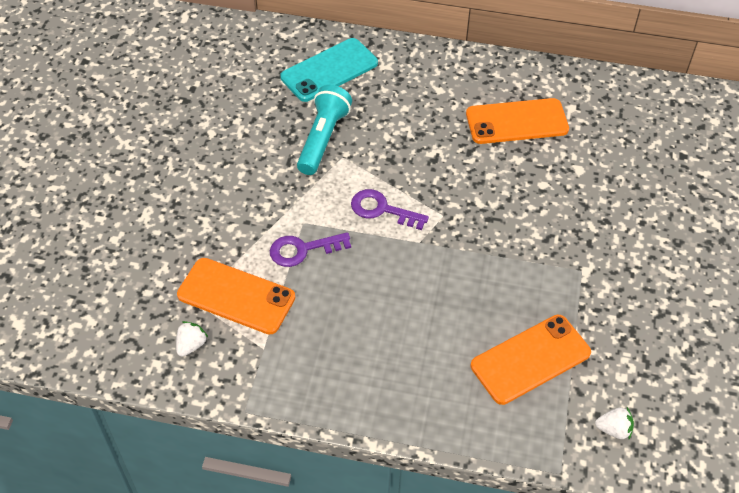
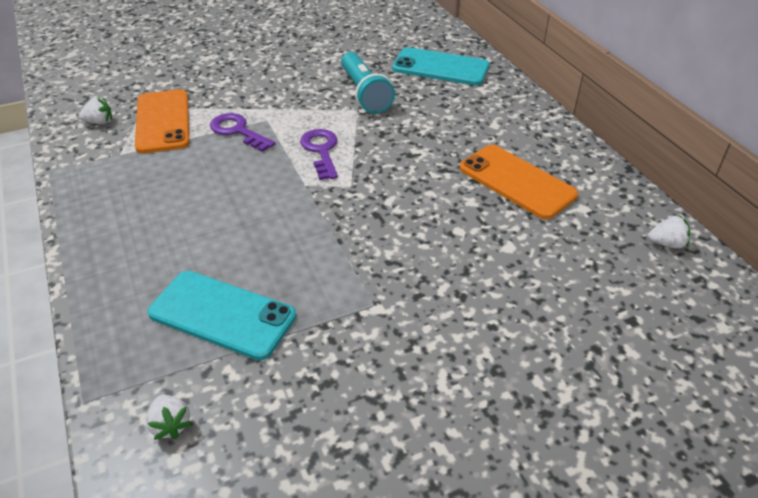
camera: 55 degrees right, 10 degrees down
(323, 139) = (364, 93): turquoise flashlight -> turquoise flashlight turned 90 degrees clockwise
(530, 359) = (222, 315): orange phone -> turquoise phone
(634, 93) = (667, 244): none -> white strawberry

